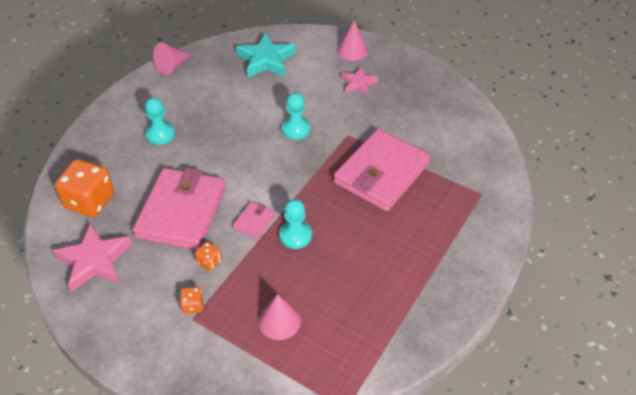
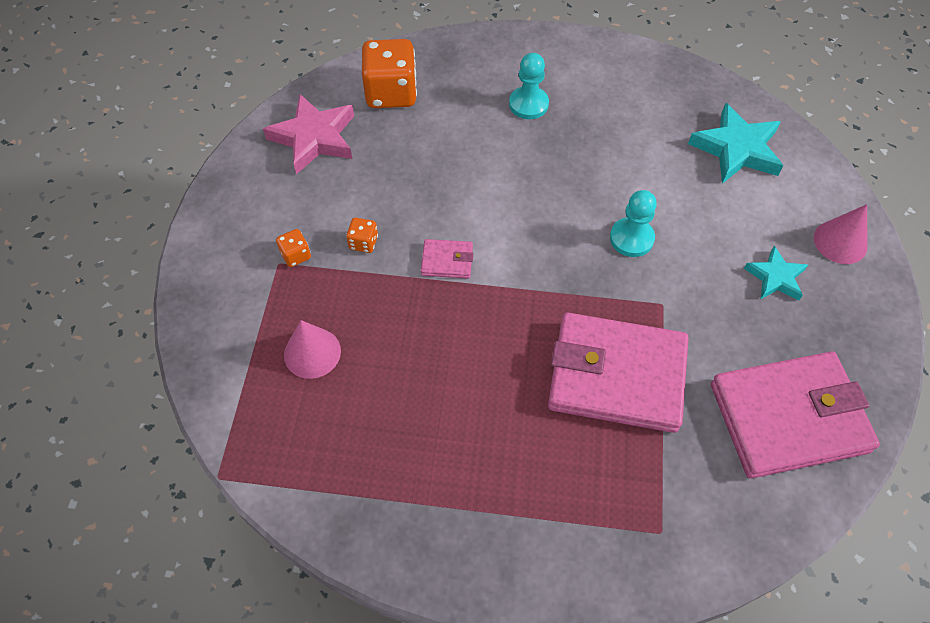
camera: 65 degrees right, 10 degrees up
(172, 66) = (648, 61): pink cone -> none
(181, 212) = (421, 182): pink wallet -> pink wallet (788, 417)
(295, 235) = (449, 315): turquoise pawn -> none
(358, 83) = (775, 277): pink star -> turquoise star

